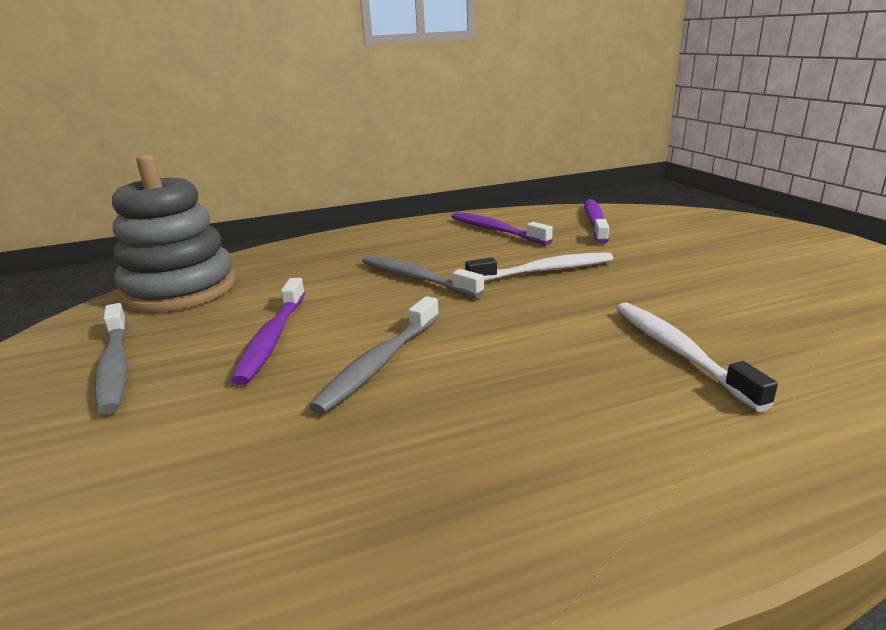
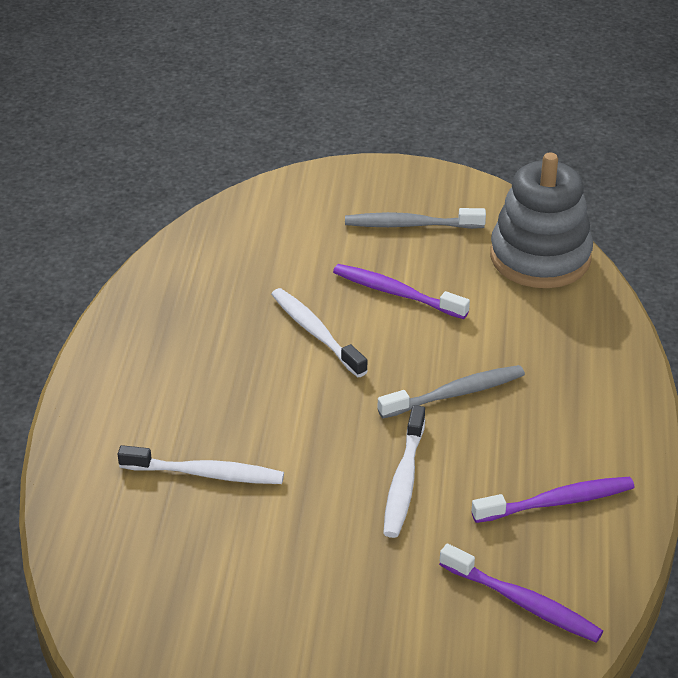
camera: 115 degrees right, 15 degrees up
(379, 363) = (316, 332): grey toothbrush -> white toothbrush

